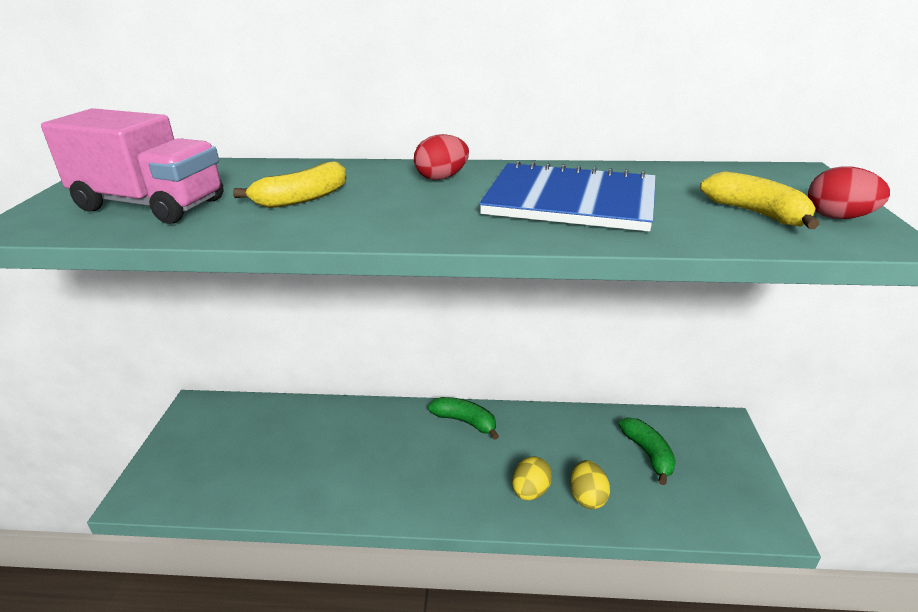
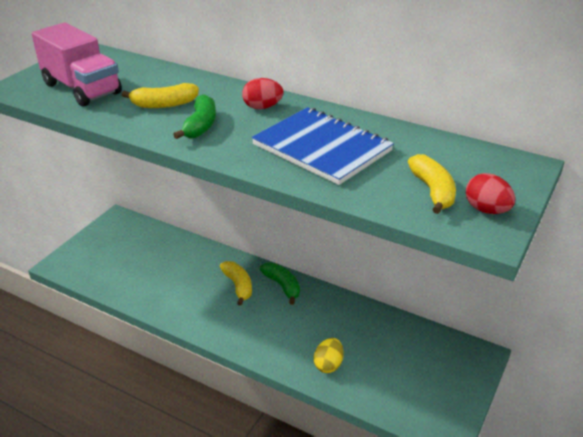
camera: 25 degrees right, 5 degrees up
(412, 440) = (238, 286): none -> yellow banana
(530, 491) = (292, 347): yellow egg -> none
(648, 454) = (397, 353): green banana -> green banana (200, 126)

